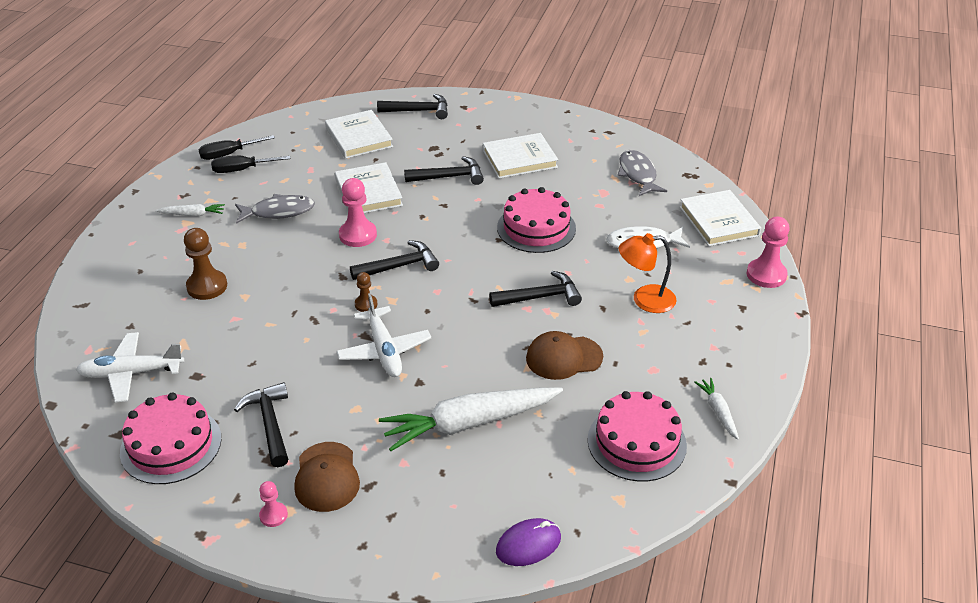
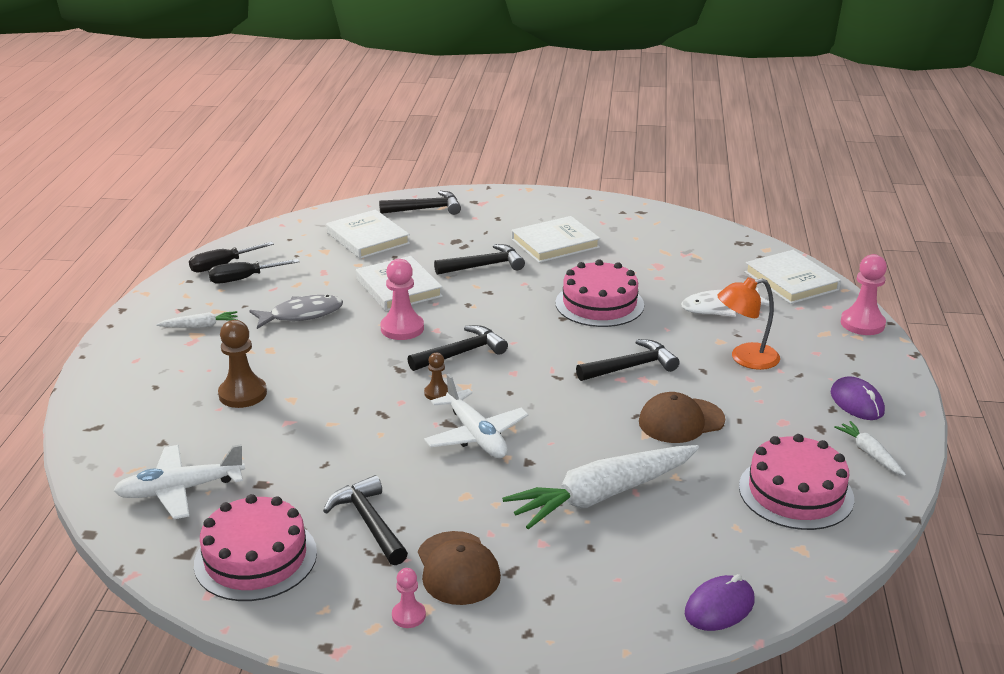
camera: 10 degrees left, 10 degrees down
(638, 174) = (688, 247): grey fish -> none
(727, 357) = (857, 402): none -> purple mouse

